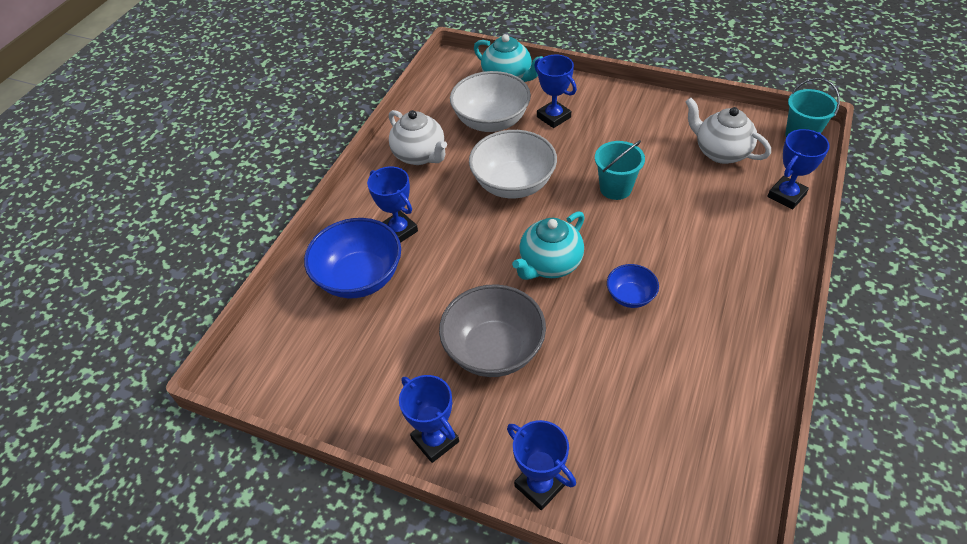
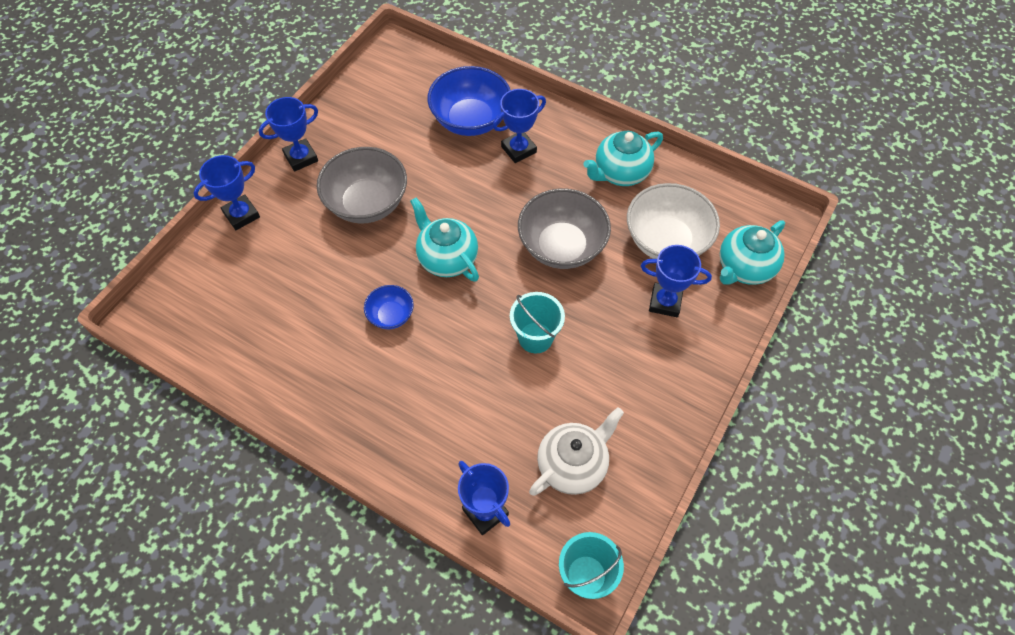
camera: 95 degrees right, 10 degrees up
(420, 155) = (620, 173): white teapot -> turquoise teapot
(513, 184) = (562, 246): white bowl -> grey bowl
(553, 117) = (665, 302): blue trophy -> blue trophy turned 45 degrees clockwise

